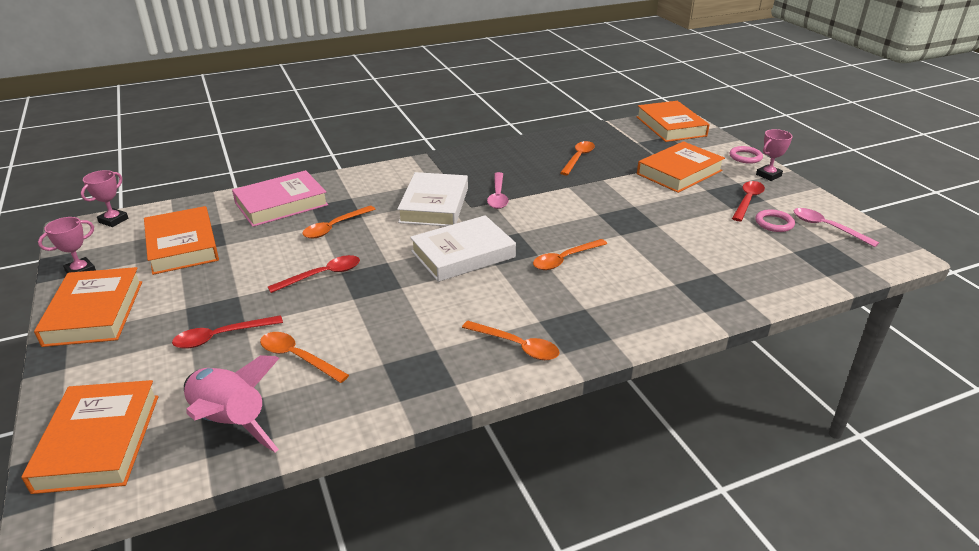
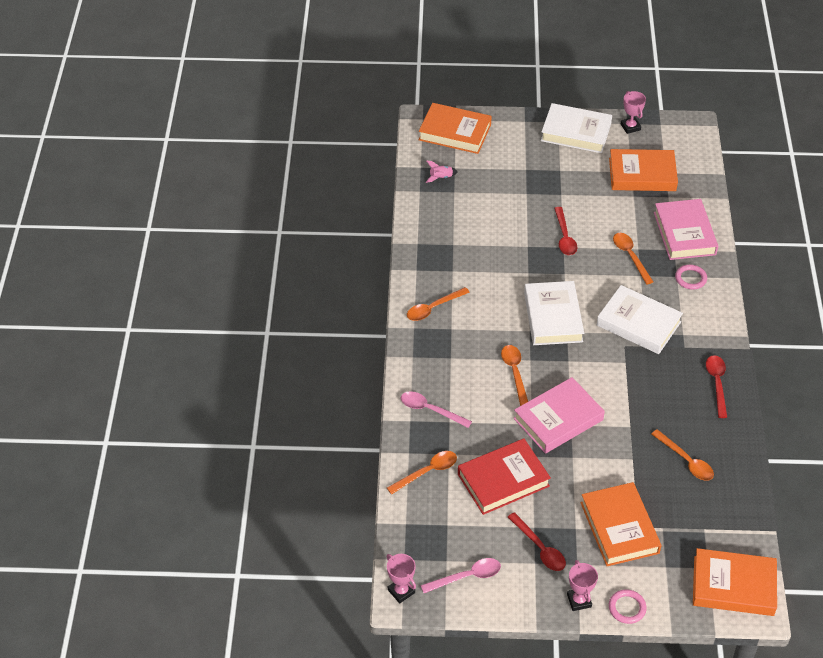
camera: 115 degrees right, 15 degrees up
(94, 313) = (576, 132): orange book -> white book
(113, 220) = (699, 143): pink trophy -> pink trophy (401, 591)
(221, 337) = (519, 182): red spoon -> red spoon (717, 383)
(230, 422) = (441, 177): pink rocket -> pink rocket, size x0.43
(298, 357) = (480, 210): orange spoon -> orange spoon (427, 472)
(498, 196) = (635, 370): pink spoon -> pink spoon (430, 410)
(599, 222) = (558, 419): none -> pink book
(704, 234) = (503, 480): none -> red book
(774, 223) = (493, 541): pink ring -> pink ring (690, 278)

